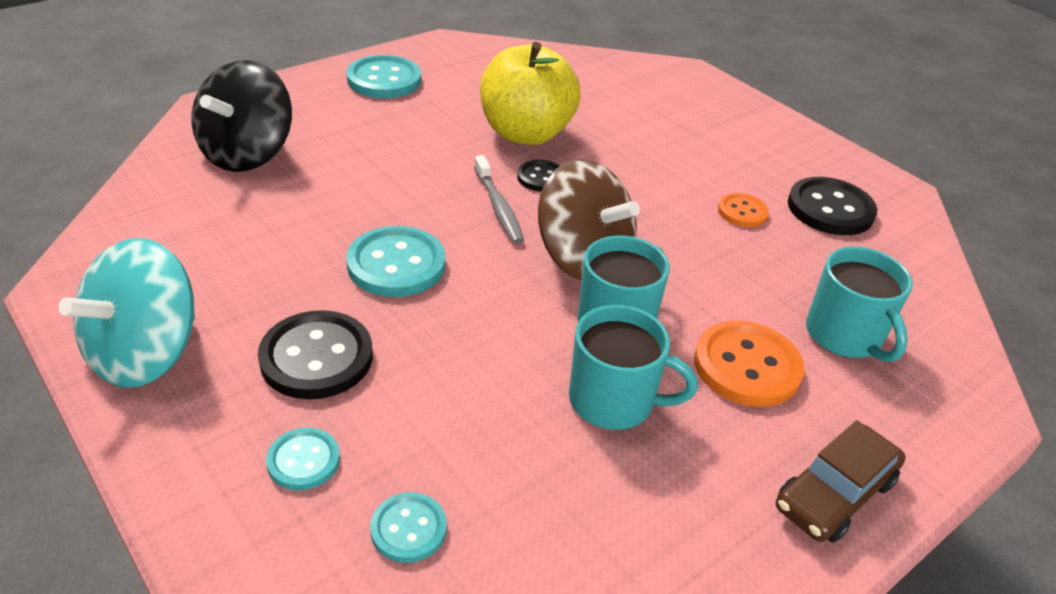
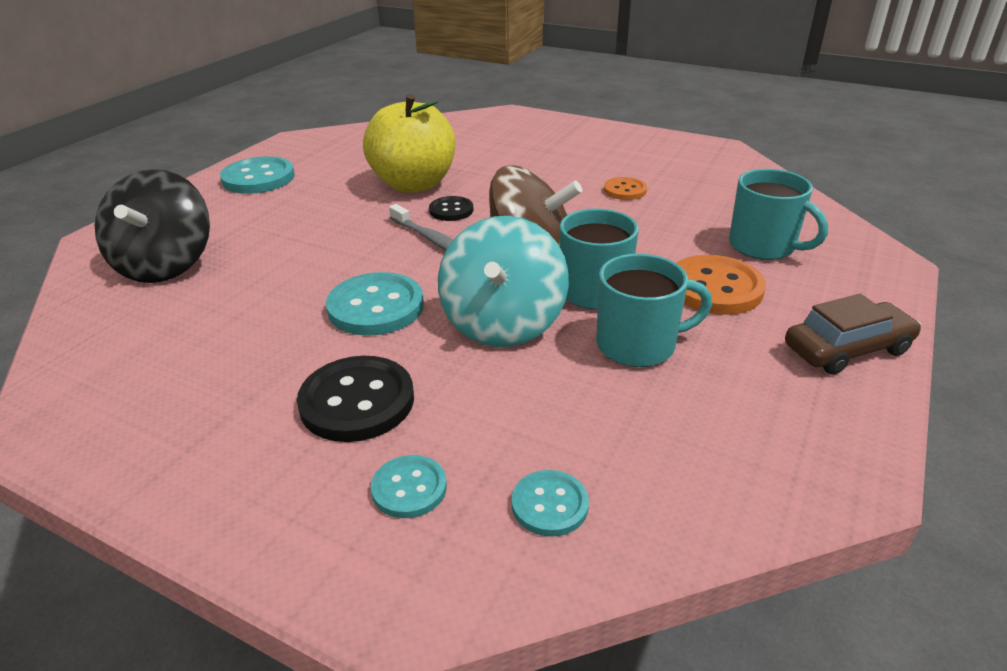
camera: 20 degrees left, 5 degrees down
(146, 354) = (177, 458): turquoise spinning top -> turquoise spinning top (503, 323)
(830, 209) = (684, 172): black button -> none
(834, 494) = (847, 349): brown car -> brown car turned 135 degrees counterclockwise

